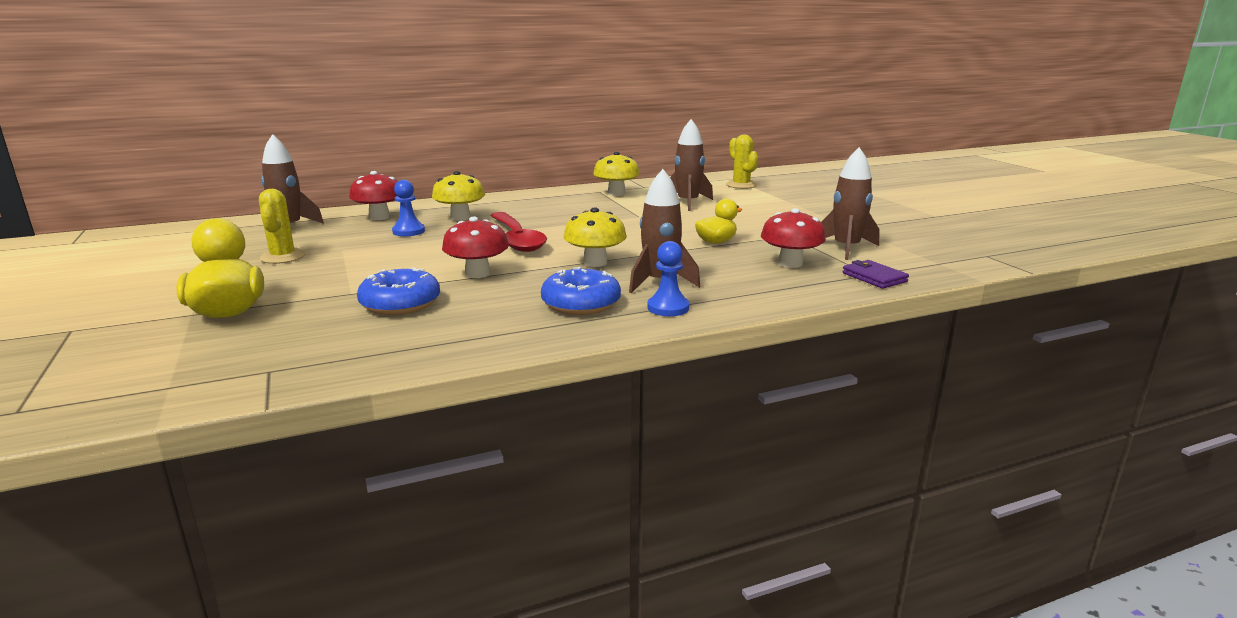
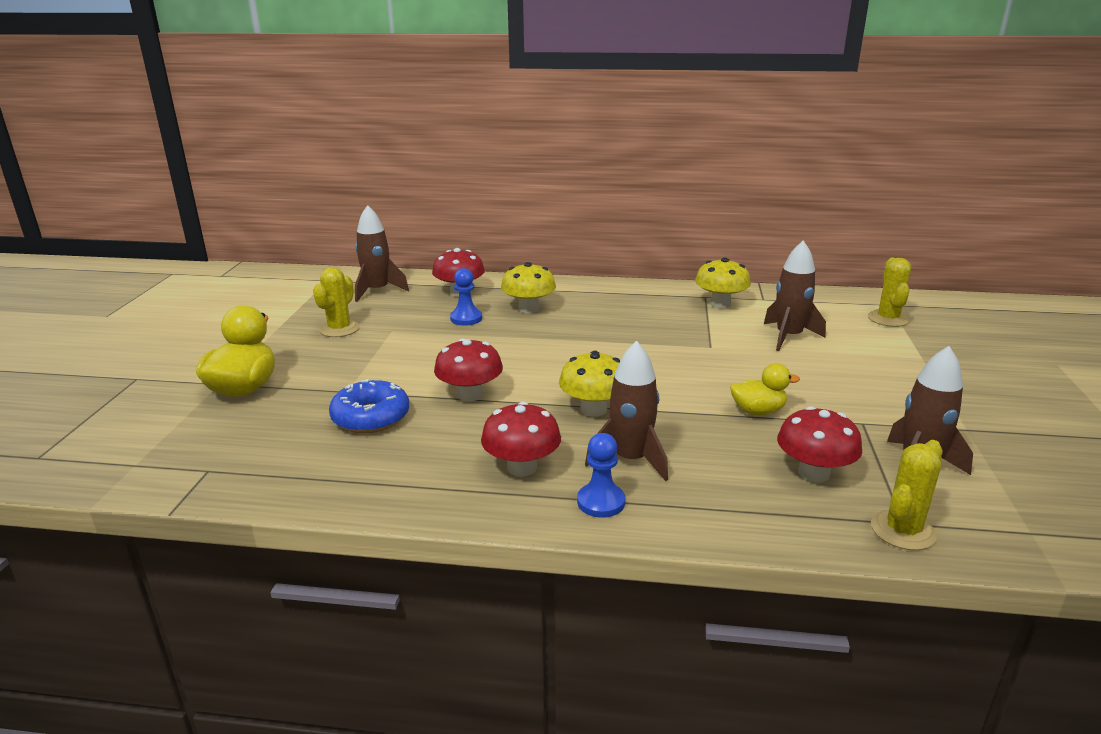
camera: 30 degrees right, 5 degrees up
(517, 239) = (551, 354): red spoon -> none
(581, 303) = (522, 467): blue donut -> red mushroom
(874, 277) = (902, 530): purple wallet -> yellow cactus

